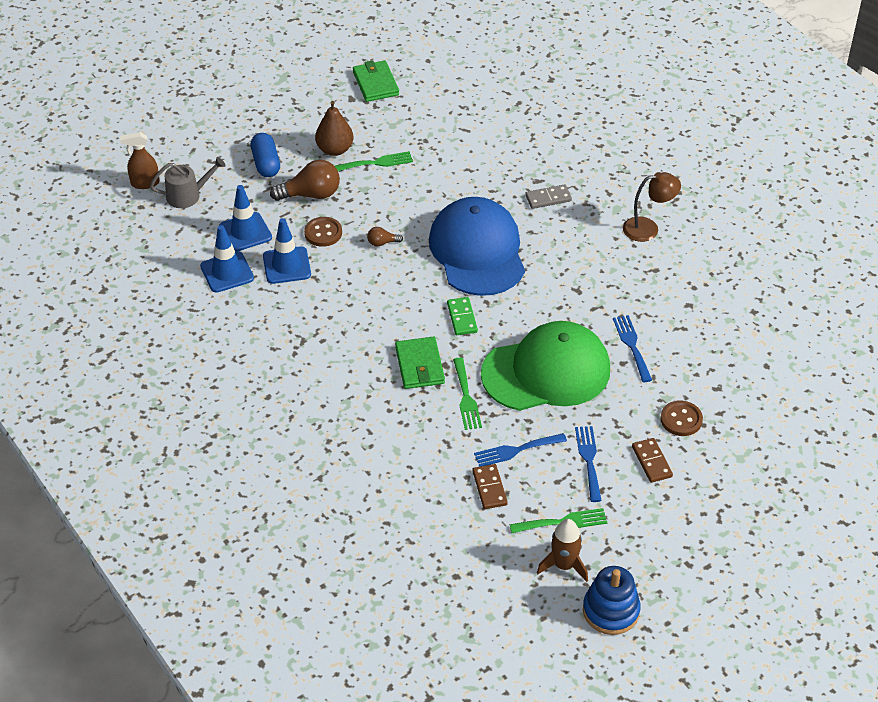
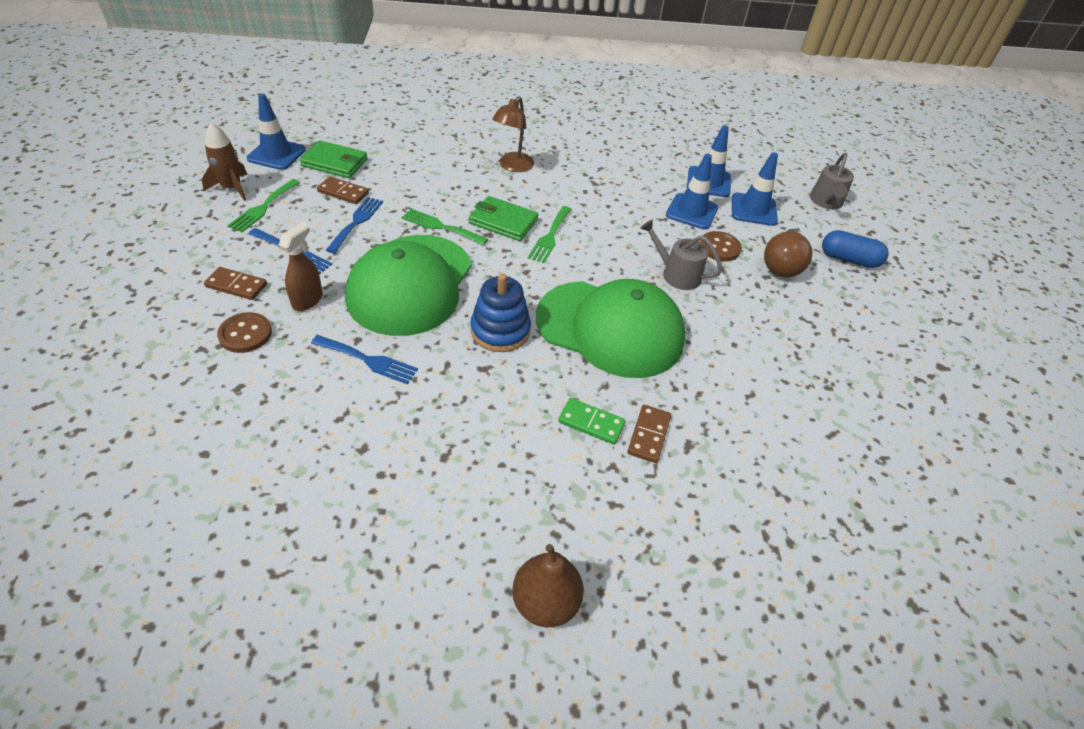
camera: 120 degrees right, 0 degrees up
(144, 183) = (857, 189): brown spray bottle -> brown spray bottle (308, 300)
(335, 149) = (848, 311): brown pear -> brown pear (545, 602)
(375, 83) = (967, 402): green wallet -> green wallet (335, 163)
(376, 163) = (807, 329): green fork -> green fork (550, 237)
(382, 243) = (676, 274): brown light bulb -> grey watering can
(462, 318) = (531, 271): green domino -> green domino (591, 423)
(477, 251) = (610, 328): blue cap -> green cap
(488, 579) = (276, 154): none -> blue traffic cone
(548, 198) = (649, 435): grey domino -> brown domino
(611, 611) = (166, 187): blue stacking toy -> blue stacking toy (500, 330)
(648, 228) = (515, 500): brown lamp -> brown lamp (512, 166)

